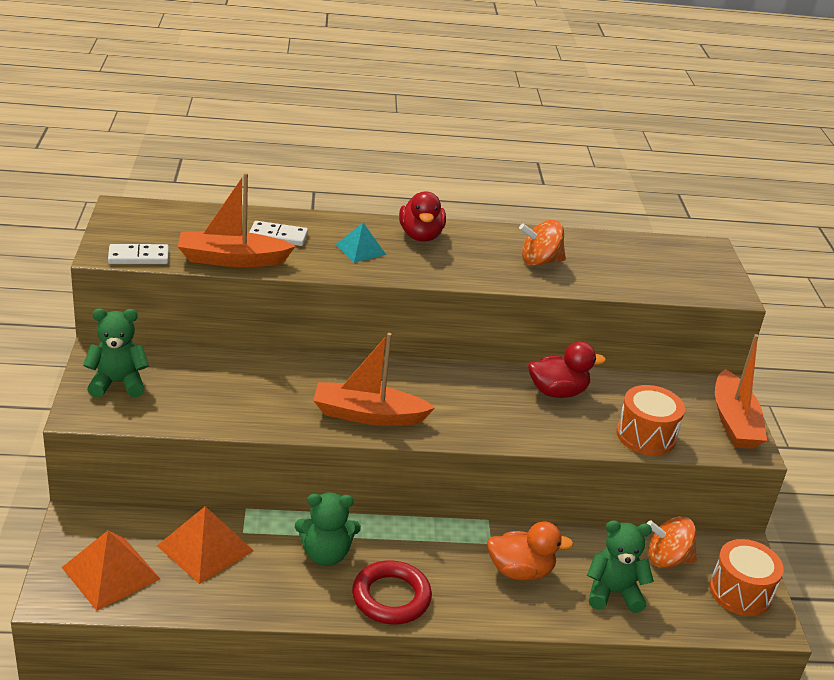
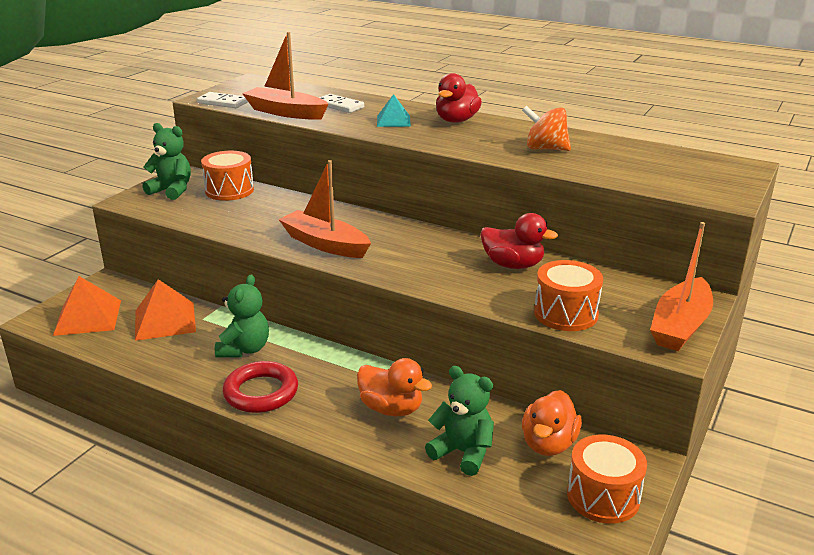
camera: 35 degrees right, 5 degrees down
(186, 366) = (229, 190): none -> orange drum
(326, 554) = (244, 349): green teddy bear -> green teddy bear turned 105 degrees counterclockwise
(667, 559) = (548, 444): orange spinning top -> orange duck

